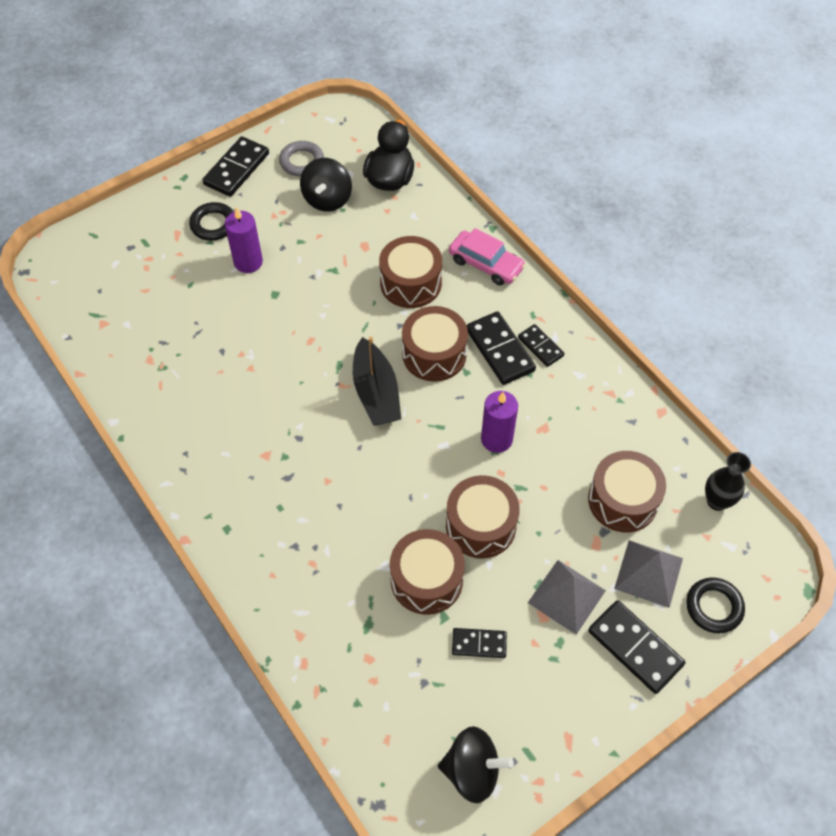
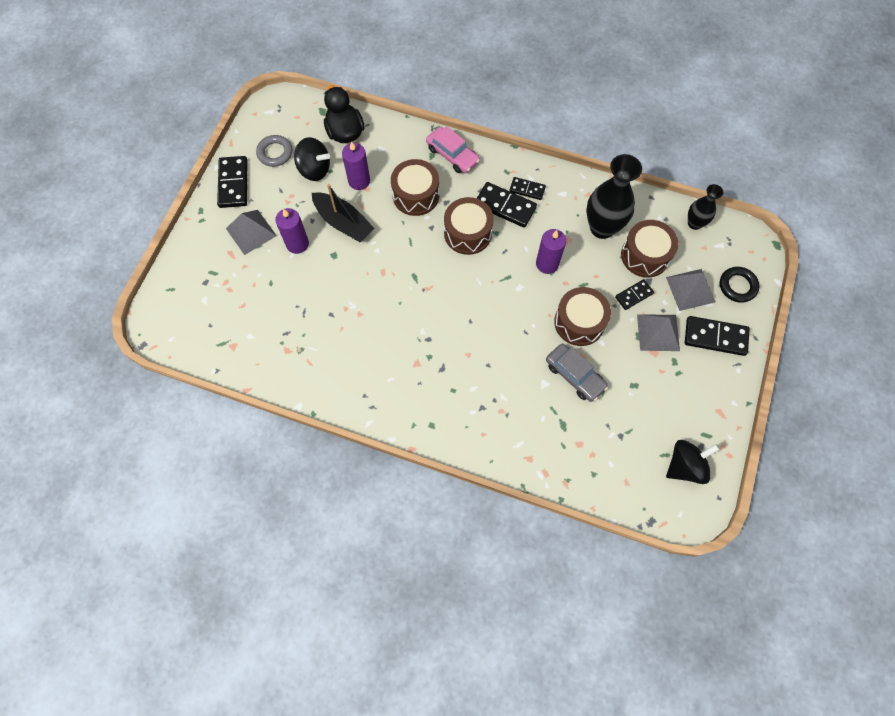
camera: 35 degrees left, 10 degrees up
(213, 224) = (251, 232): black ring -> grey pyramid
(327, 199) = (314, 169): black spinning top -> black spinning top turned 45 degrees counterclockwise
(363, 235) = (359, 181): none -> purple candle
(376, 392) = (452, 280): black boat -> black boat (343, 223)
(426, 579) = (574, 375): brown drum -> grey car
(479, 644) = (633, 392): black domino -> black domino (634, 295)
(486, 264) = (452, 155): pink car -> pink car turned 45 degrees clockwise
(595, 438) = (602, 228): none -> black vase

